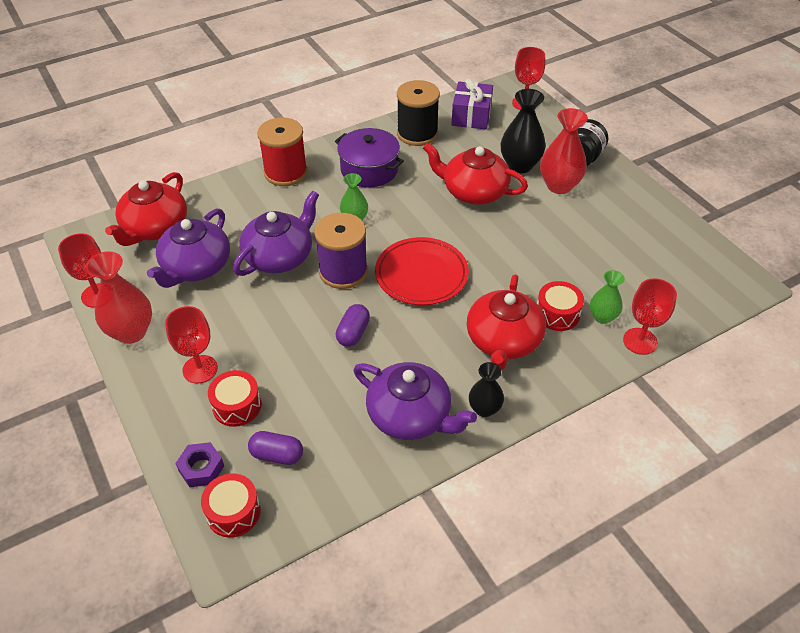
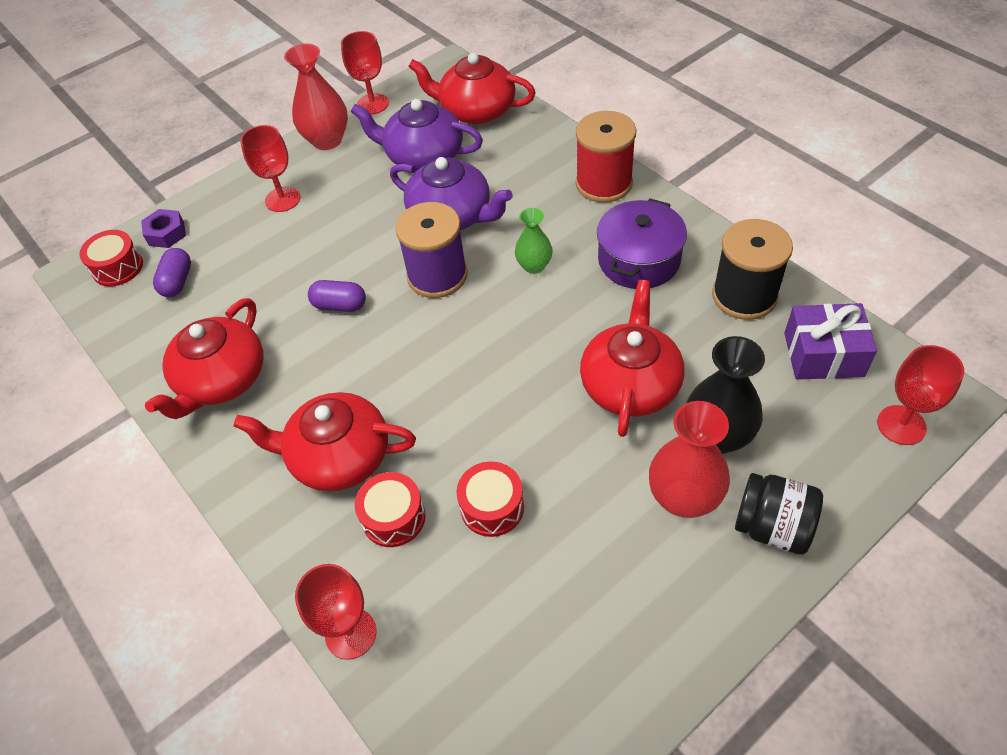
camera: 85 degrees right, 5 degrees up
(237, 406) = (237, 238): red drum -> red drum (492, 507)
(411, 416) = (221, 380): purple teapot -> red teapot
(421, 274) = (445, 352): red plate -> none
(484, 409) = (230, 450): black vase -> none
(602, 317) = (394, 578): green vase -> none

